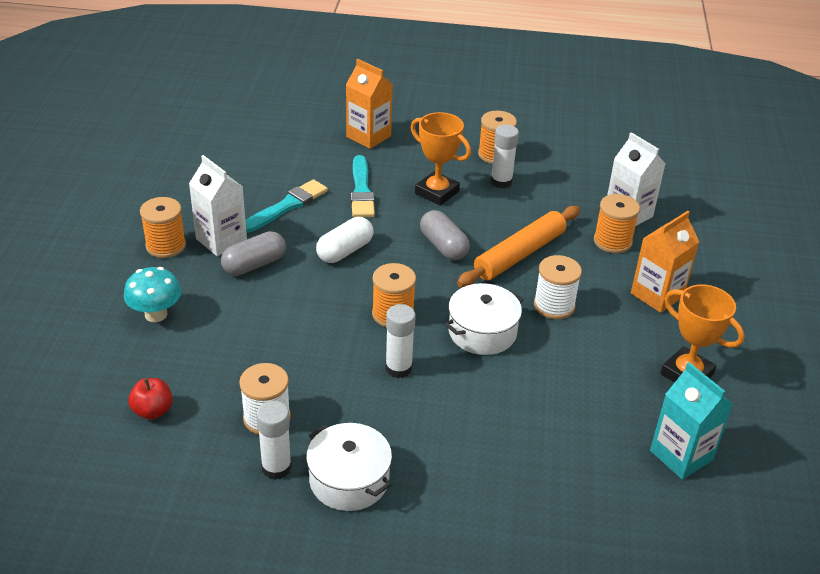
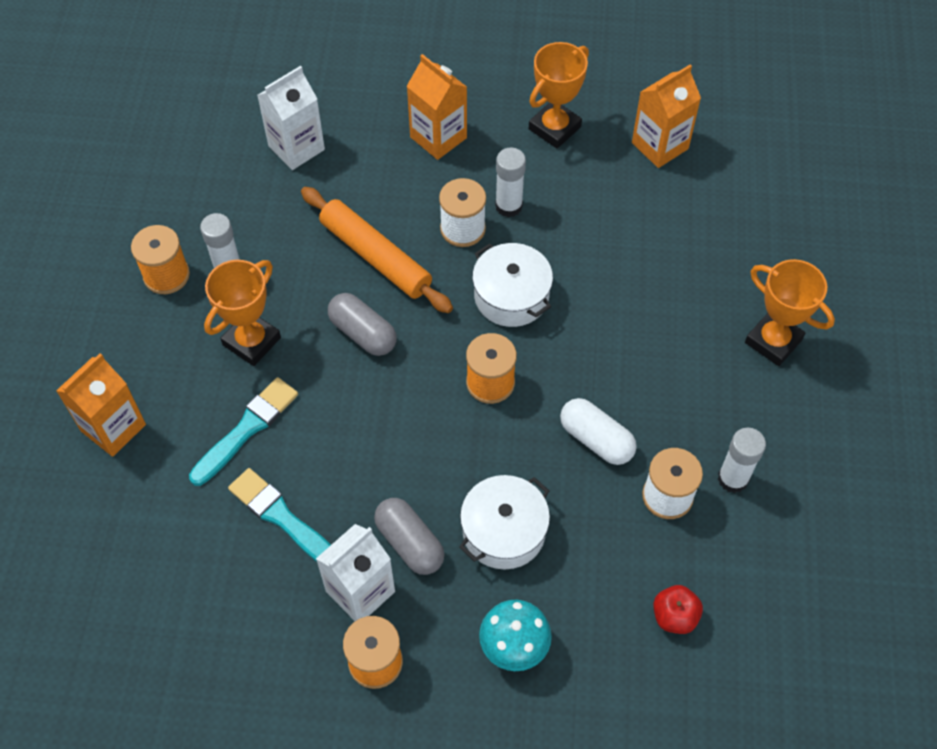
camera: 90 degrees left, 20 degrees up
(345, 251) = (377, 440): white capsule -> white capsule (596, 439)
(349, 480) = (736, 411): white pot -> white pot (504, 531)
(361, 190) = (247, 429): turquoise brush -> turquoise brush turned 45 degrees counterclockwise
(398, 368) = (576, 374): white glue stick -> white glue stick (508, 206)
(430, 522) = (773, 341): none -> orange trophy
(443, 246) = (363, 333): grey capsule -> grey capsule turned 75 degrees clockwise
(612, 241) = (348, 167): orange spool -> none
(681, 455) = (660, 146): turquoise carton -> orange carton

